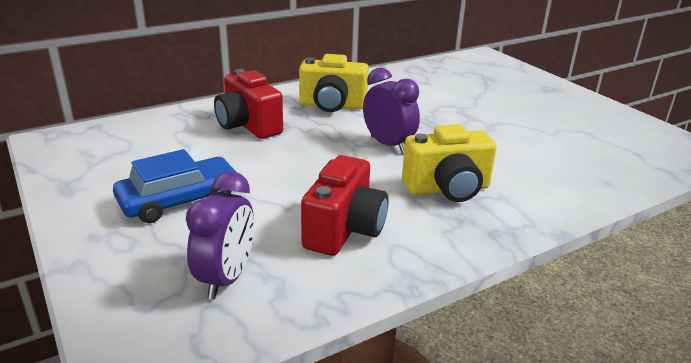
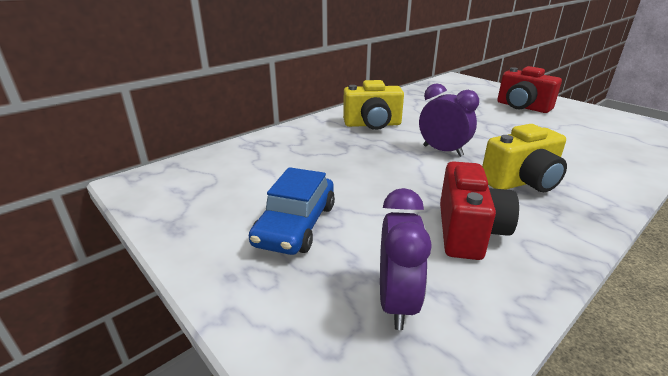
camera: 10 degrees left, 0 degrees up
(179, 200) = (296, 224): blue car -> blue car turned 150 degrees clockwise
(248, 126) = (314, 148): red camera -> red camera (522, 107)

